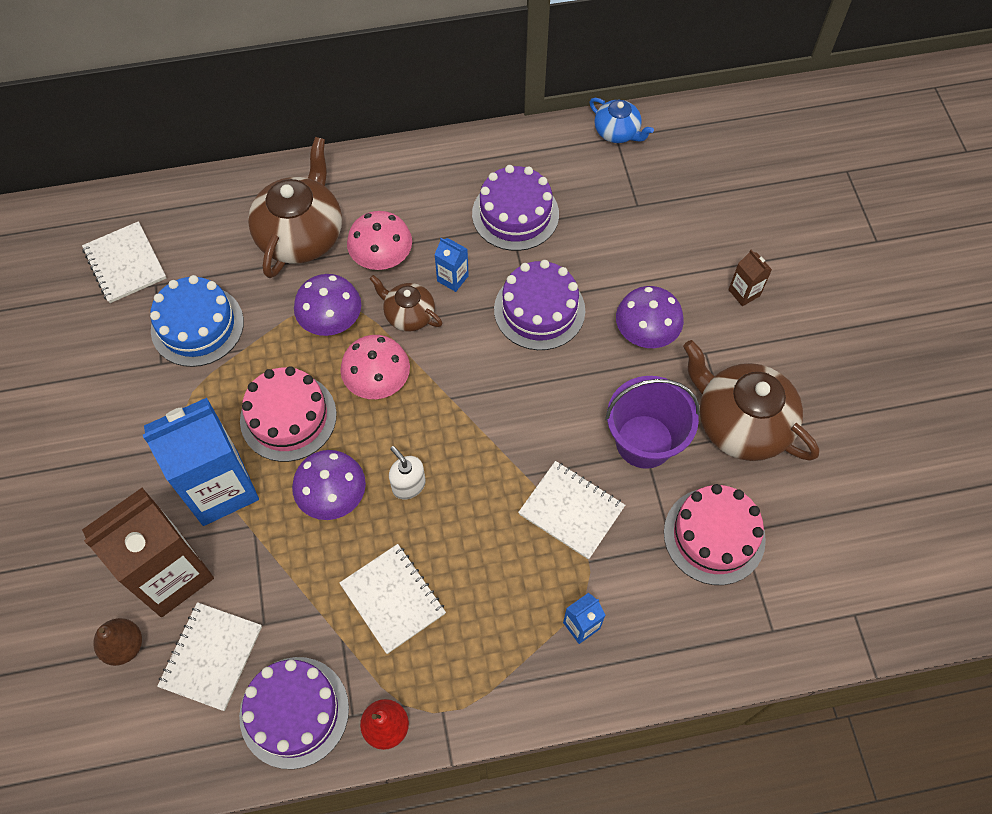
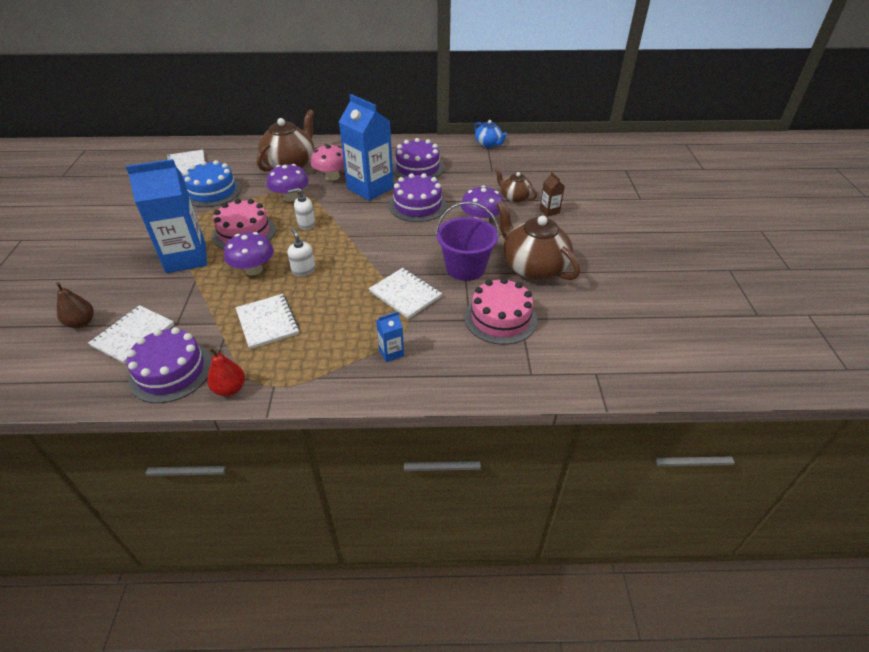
camera: 10 degrees right, 20 degrees down
(171, 574) = (132, 293): brown carton -> none
(378, 381) = (306, 224): pink mushroom -> white soap dispenser
(409, 315) = (337, 199): brown teapot -> brown teapot (514, 197)
(452, 278) = (370, 188): blue carton -> blue carton, size x2.37

